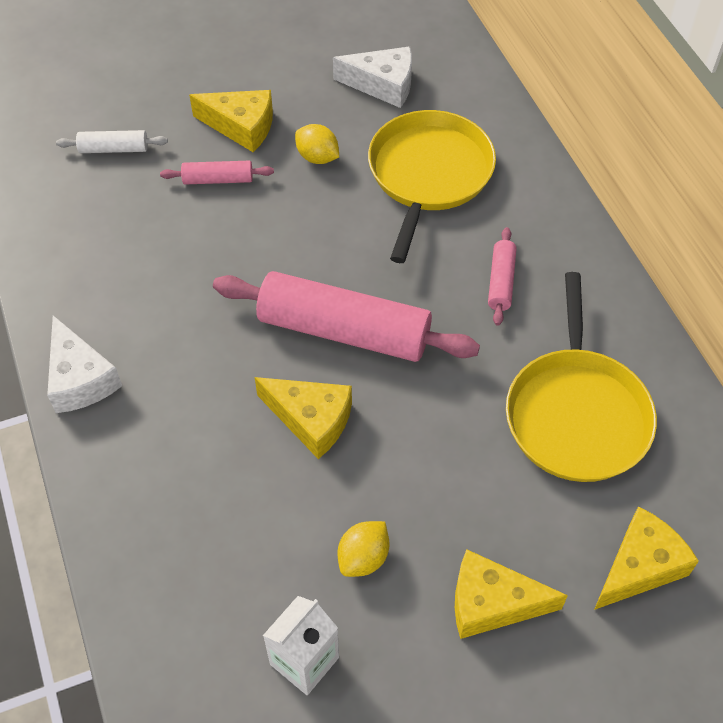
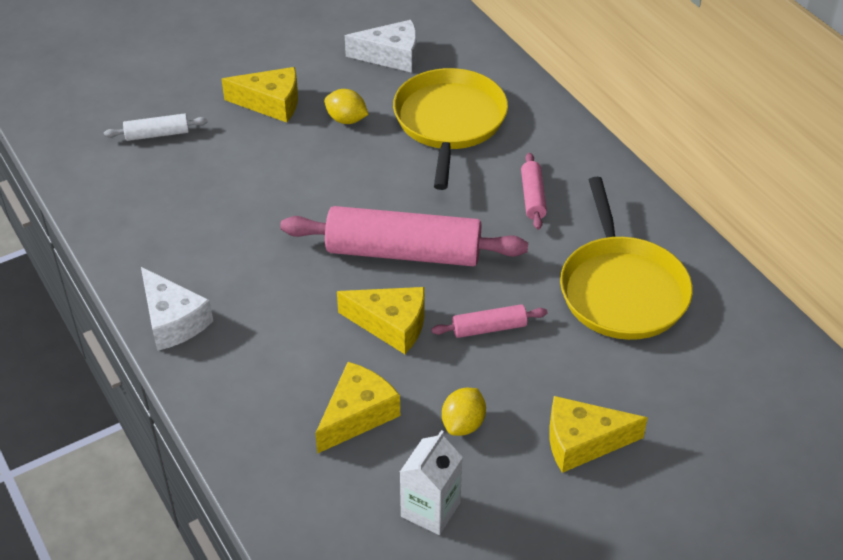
camera: 10 degrees left, 10 degrees down
(218, 179) = (260, 148): pink rolling pin -> pink rolling pin (489, 328)
(639, 566) = (701, 396): yellow cheese -> yellow cheese (357, 415)

